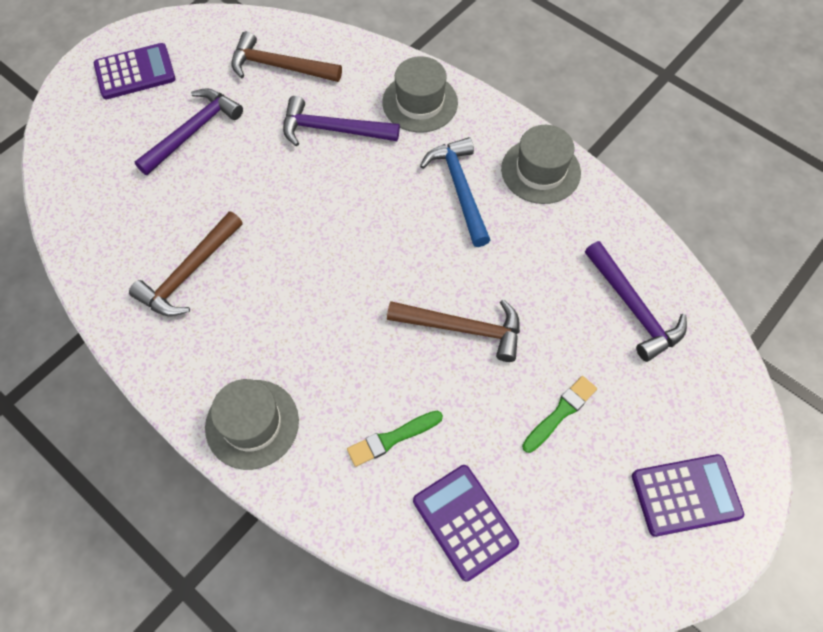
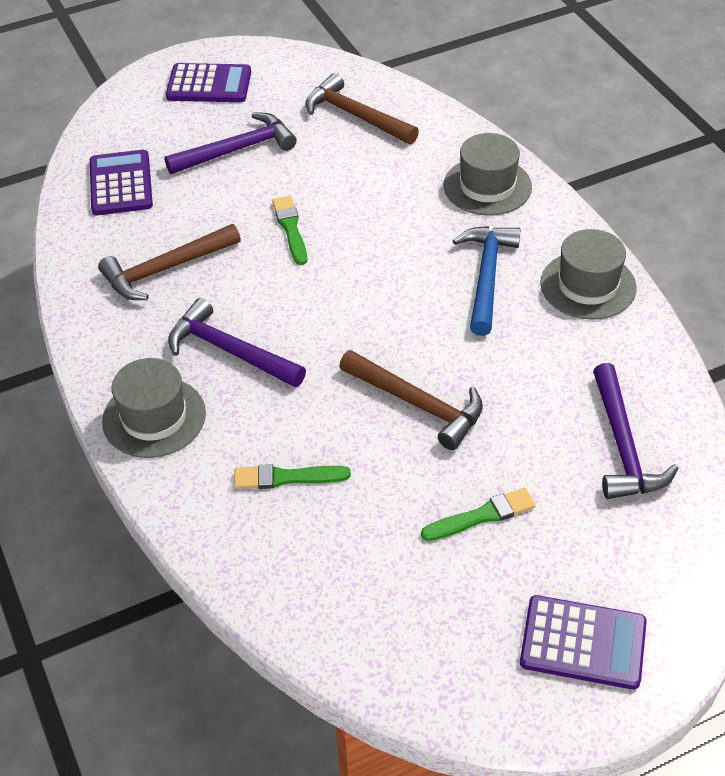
camera: 25 degrees right, 15 degrees down
(278, 196) = (290, 229): none -> green brush
(332, 129) = (379, 186): purple hammer -> purple hammer (229, 350)
(465, 522) = (321, 578): purple calculator -> purple calculator (121, 184)

